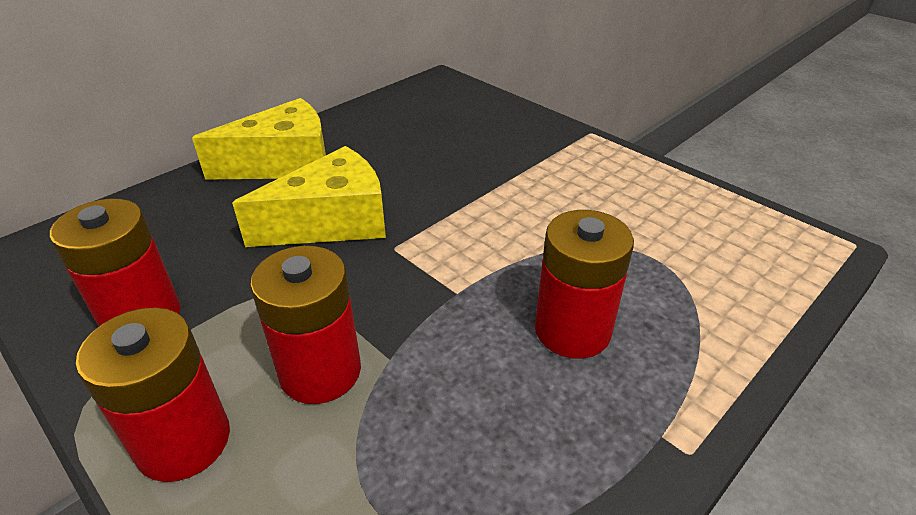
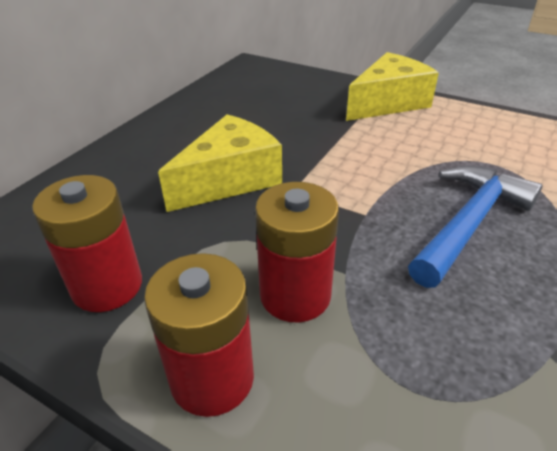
camera: 15 degrees left, 0 degrees up
(284, 163) = (159, 142): yellow cheese -> yellow cheese (388, 103)
(572, 330) = (468, 223): red battery -> blue hammer

